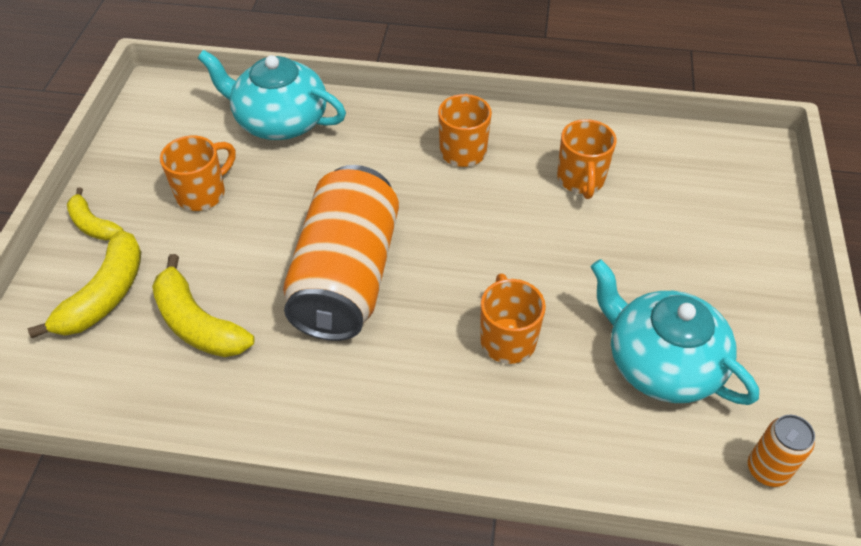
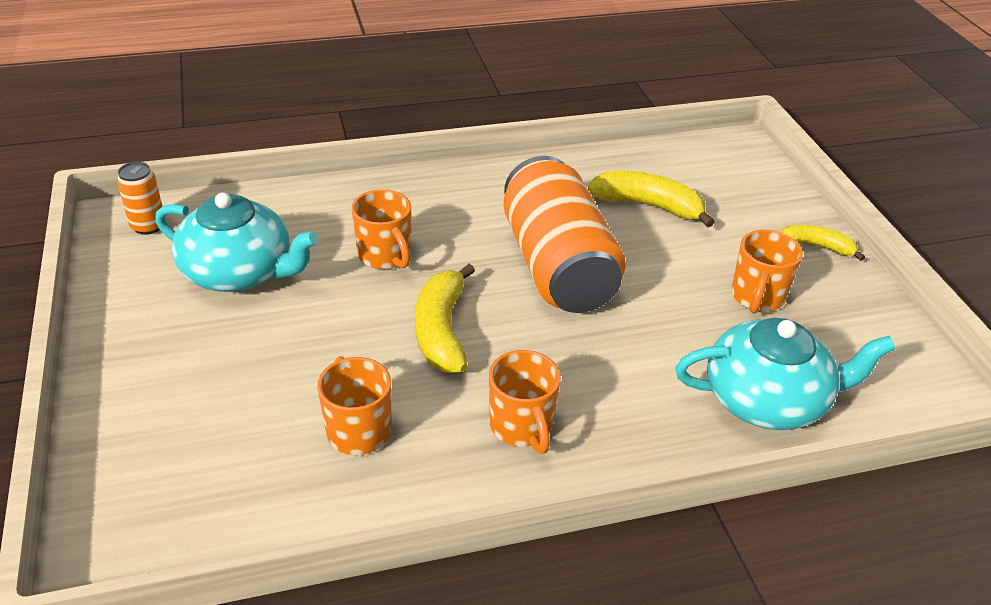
camera: 155 degrees right, 10 degrees down
(105, 295) = (739, 204): yellow banana -> yellow banana (441, 330)

